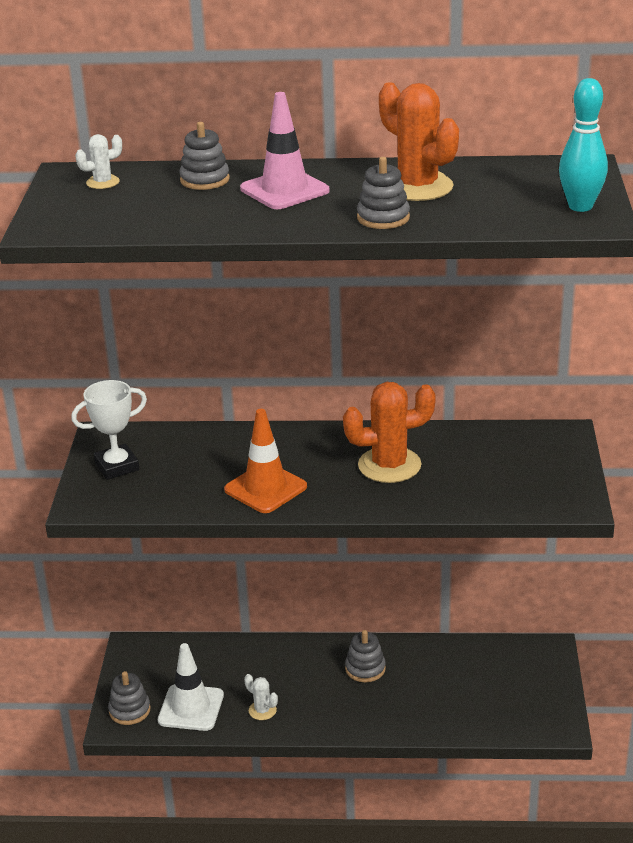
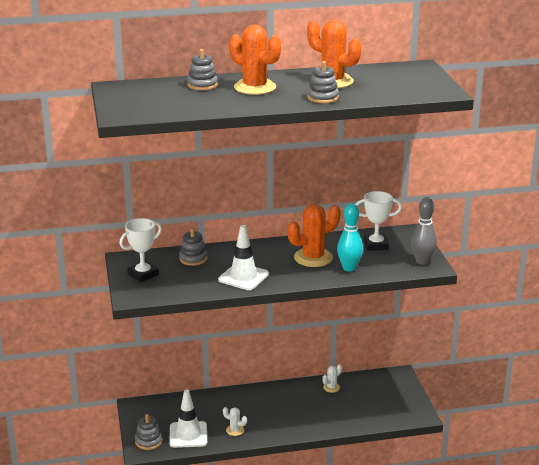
camera: 15 degrees left, 5 degrees down
(103, 182) = (139, 90): white cactus -> white cactus (331, 387)
(265, 488) = (243, 277): orange traffic cone -> white traffic cone
(284, 190) = (255, 87): pink traffic cone -> orange cactus
(365, 668) = (291, 399): grey stacking toy -> grey stacking toy (193, 259)
(500, 453) = (376, 245): none -> white trophy
(564, 492) = (422, 261): none -> grey bowling pin
(580, 206) = (431, 85): turquoise bowling pin -> turquoise bowling pin (349, 268)

